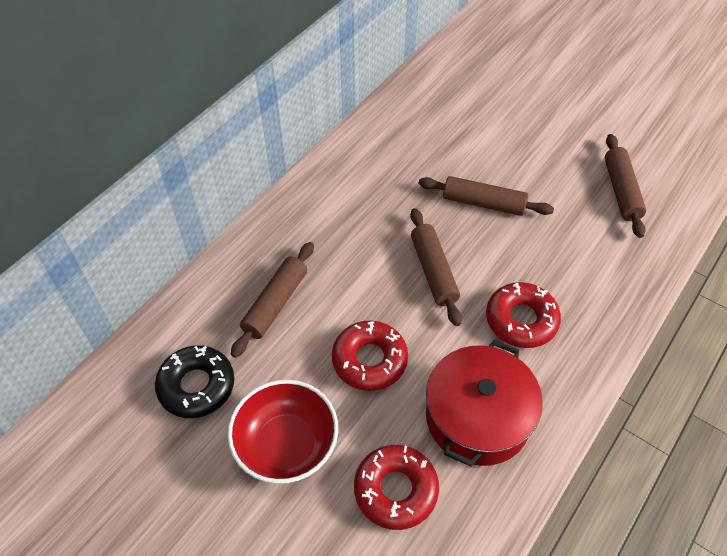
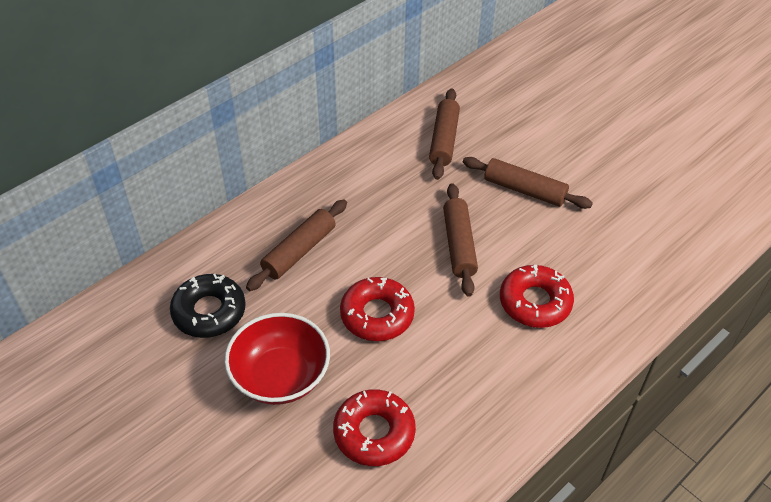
camera: 10 degrees right, 5 degrees down
(478, 417) = (469, 382): red pot -> none
(621, 191) = (668, 198): brown rolling pin -> brown rolling pin (443, 140)

